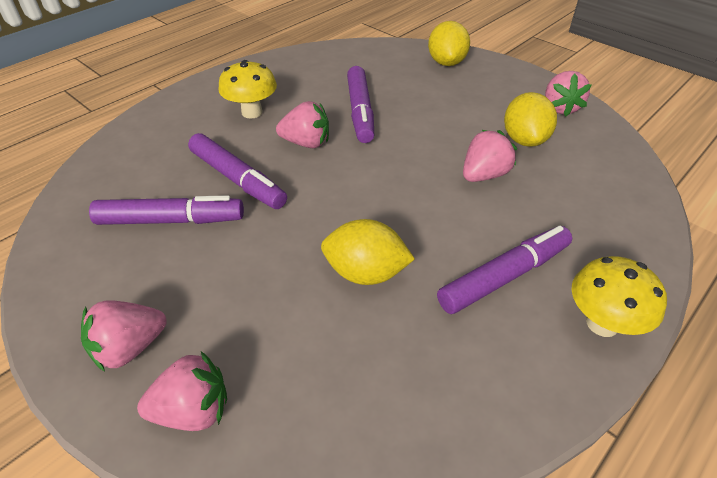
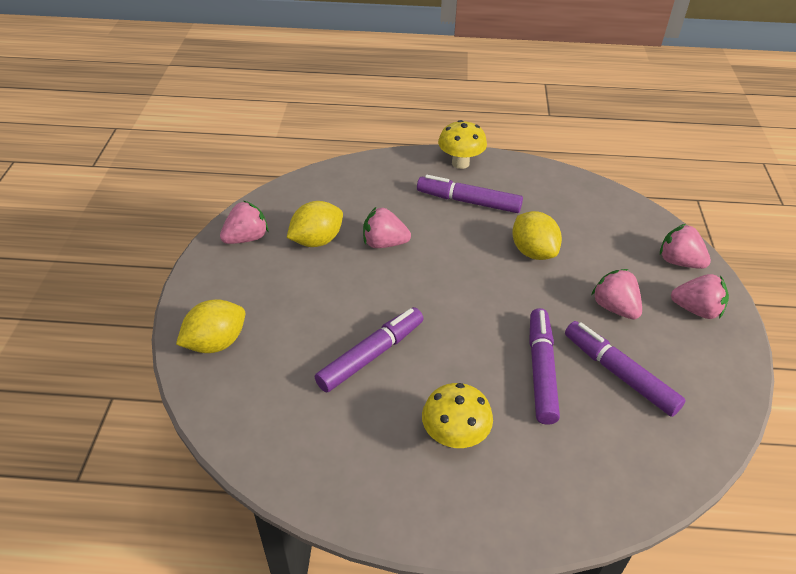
camera: 130 degrees left, 0 degrees up
(306, 143) = (453, 361): pink strawberry -> pink strawberry (614, 307)

